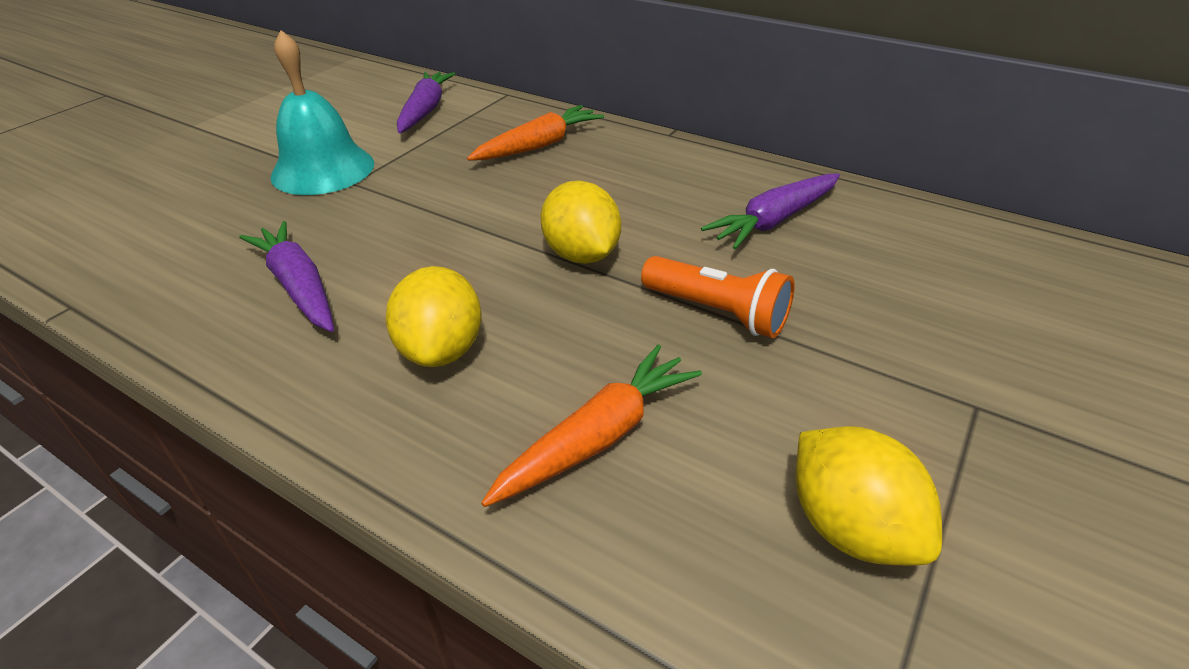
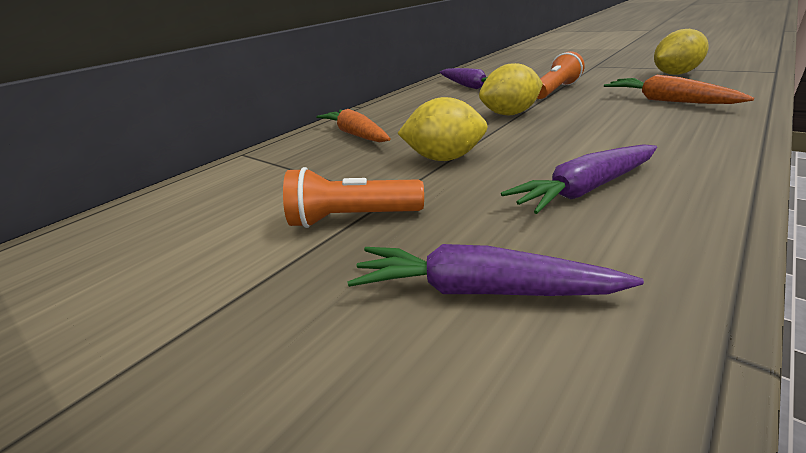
camera: 80 degrees left, 10 degrees down
(323, 169) = (352, 218): turquoise bell -> orange flashlight
(425, 110) = (243, 183): purple carrot -> purple carrot (478, 290)
(442, 349) = (629, 134): yellow lemon -> yellow lemon (444, 158)

